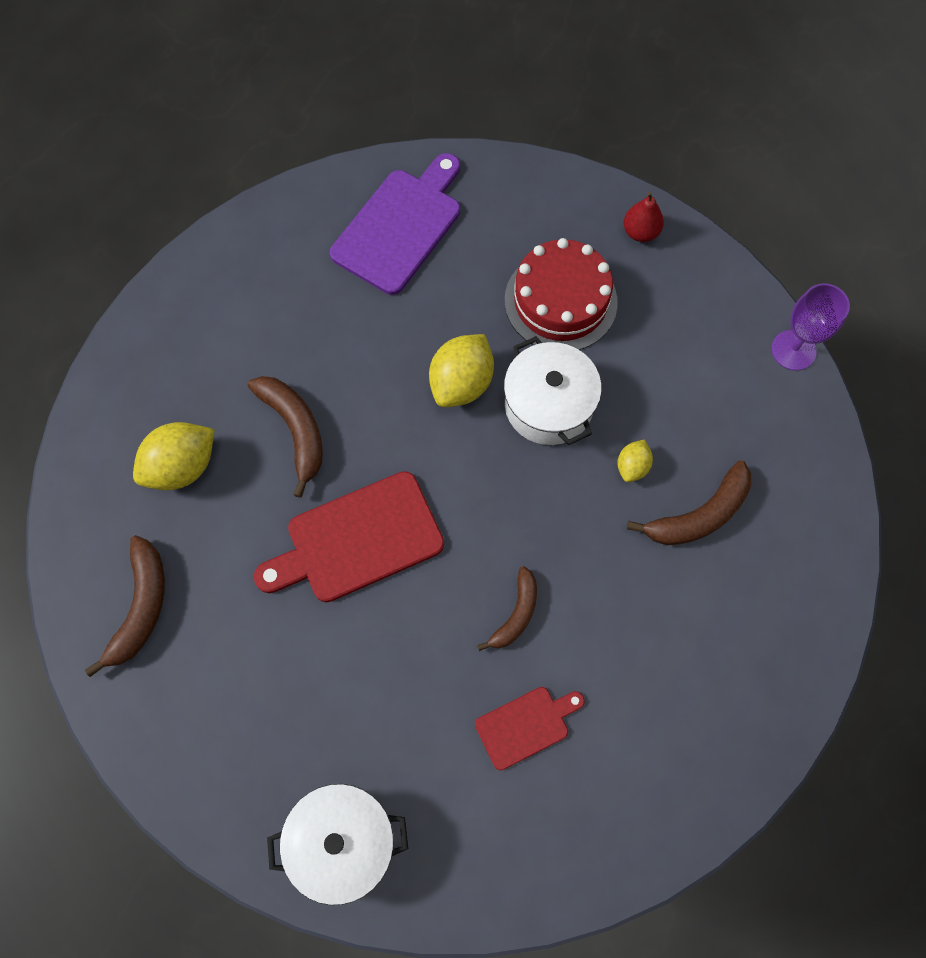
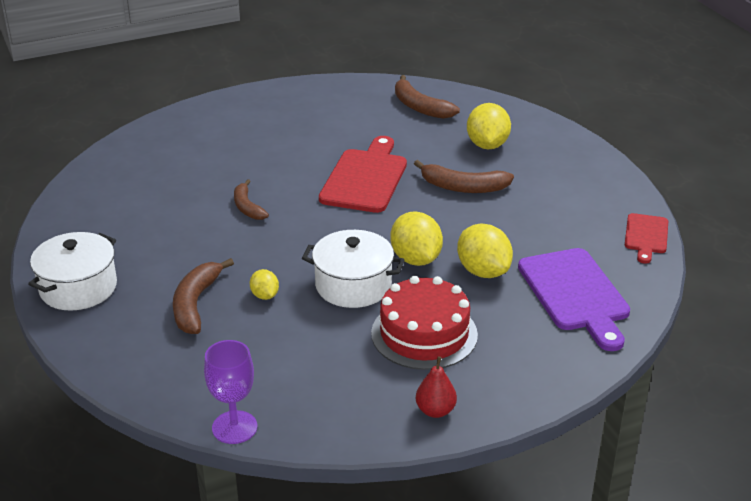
camera: 130 degrees right, 35 degrees down
(342, 842) = (225, 113): white pot -> white pot (78, 288)
(430, 316) = (483, 271): none -> yellow lemon
(526, 725) = (189, 182): red cutting board -> red cutting board (646, 236)

